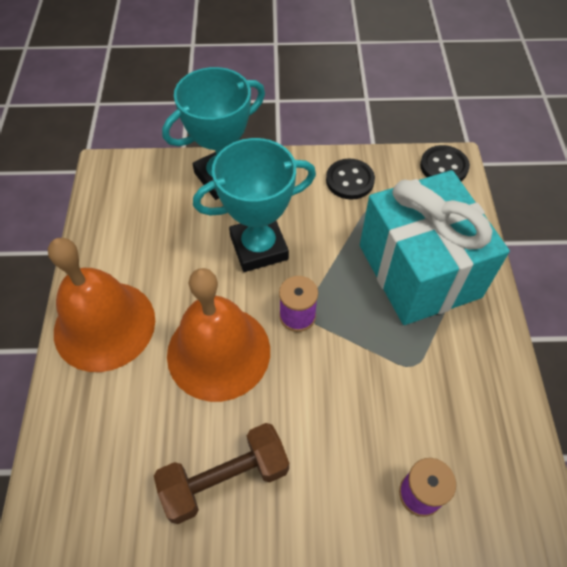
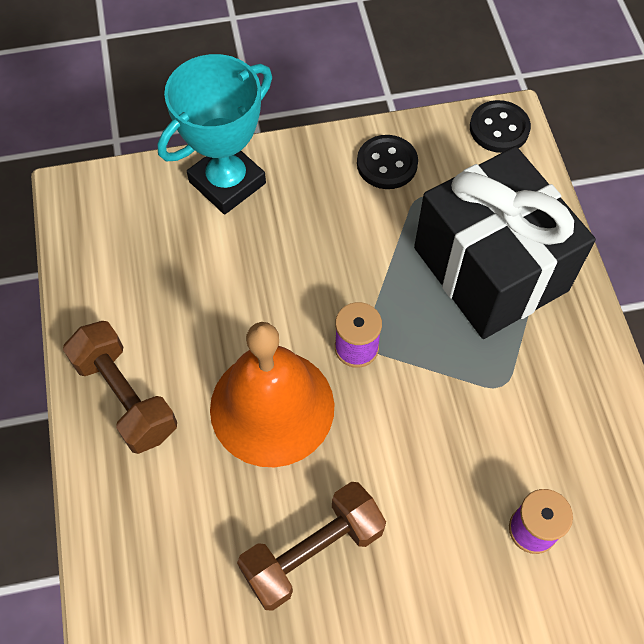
camera: 10 degrees left, 5 degrees up
(104, 325) = (125, 397): orange bell -> brown dumbbell
(259, 247) = (292, 269): turquoise trophy -> none
(419, 271) = (490, 269): turquoise gift -> black gift

